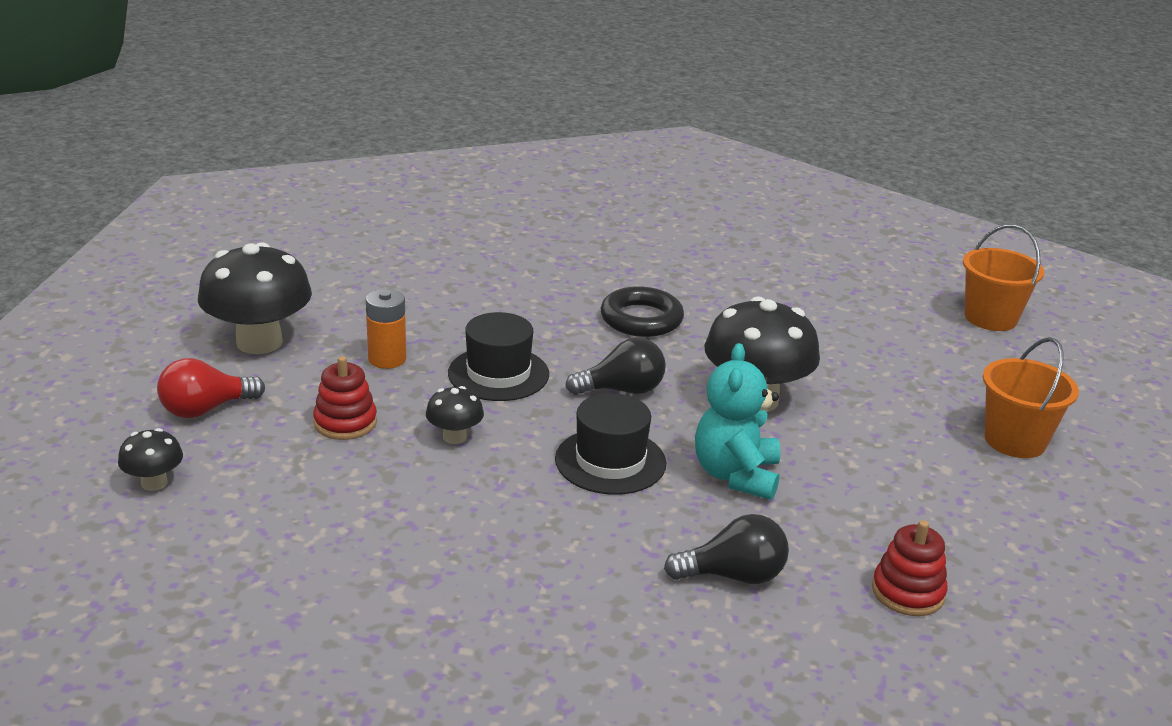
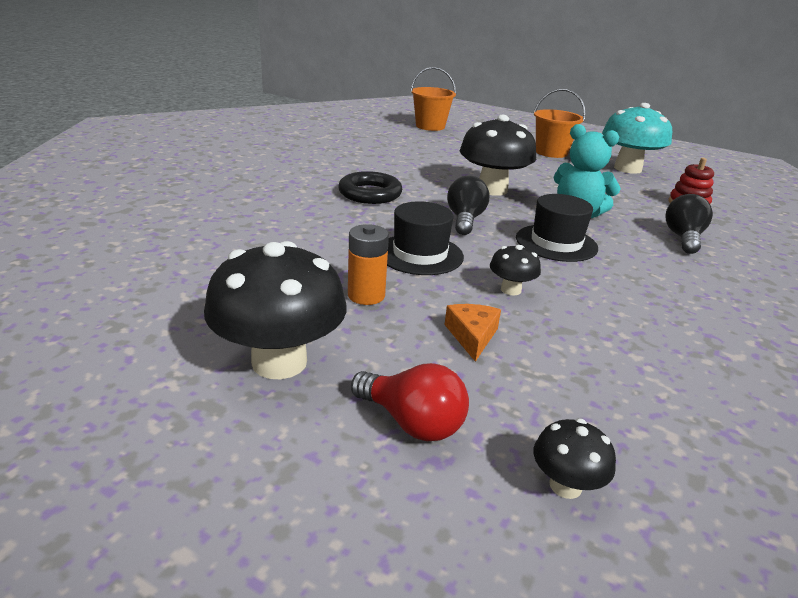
camera: 70 degrees left, 0 degrees up
(206, 409) = (412, 422): red light bulb -> red light bulb turned 45 degrees counterclockwise
(345, 423) = (472, 336): red stacking toy -> orange cheese
(1034, 527) = (627, 169): none -> turquoise mushroom

